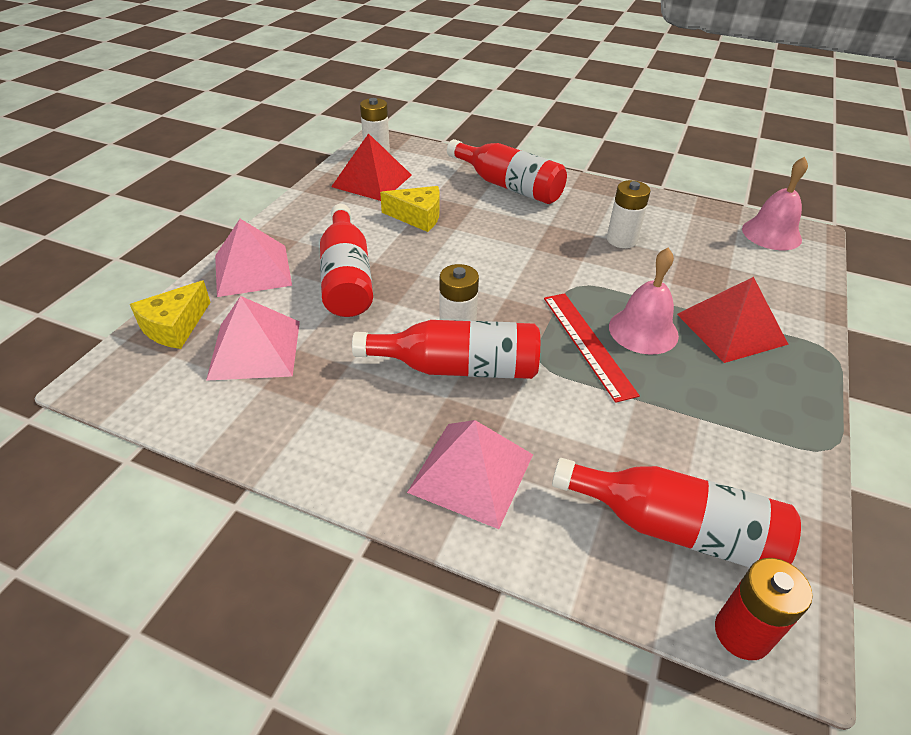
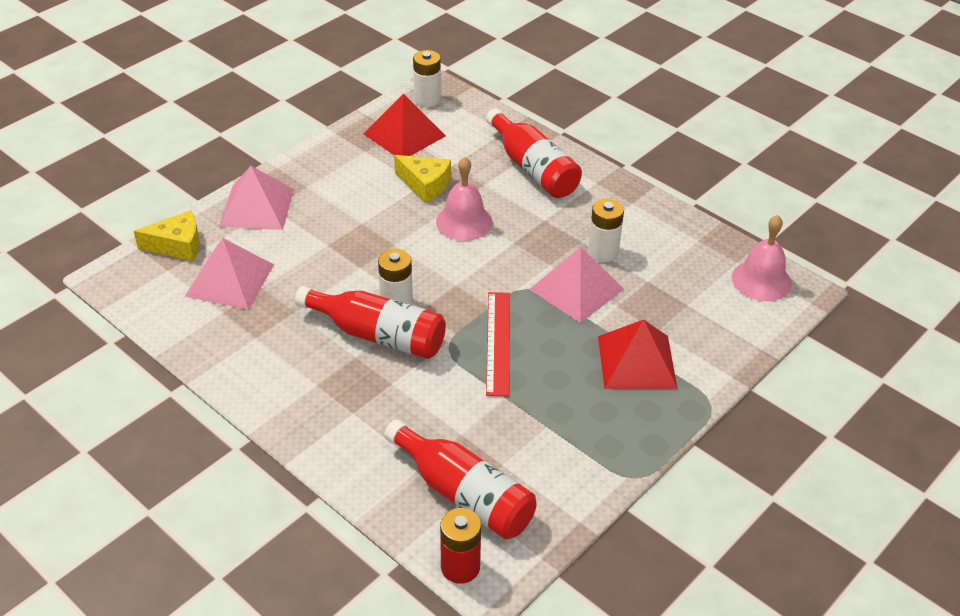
camera: 20 degrees right, 0 degrees up
(175, 326) = (177, 245): yellow cheese -> yellow cheese turned 150 degrees counterclockwise
(346, 277) = (331, 233): red bottle -> none
(471, 473) = (342, 416): pink pyramid -> pink pyramid (576, 289)
(643, 330) = (555, 343): pink bell -> pink bell (464, 222)

